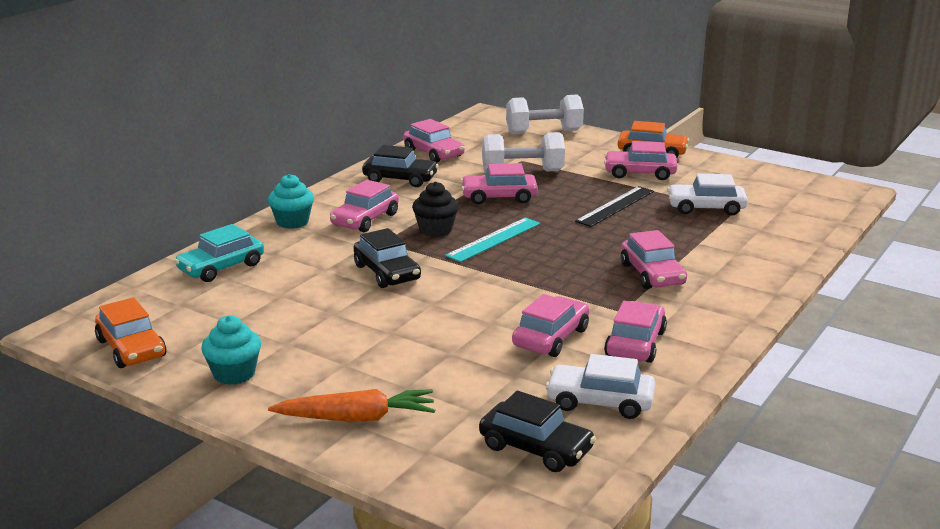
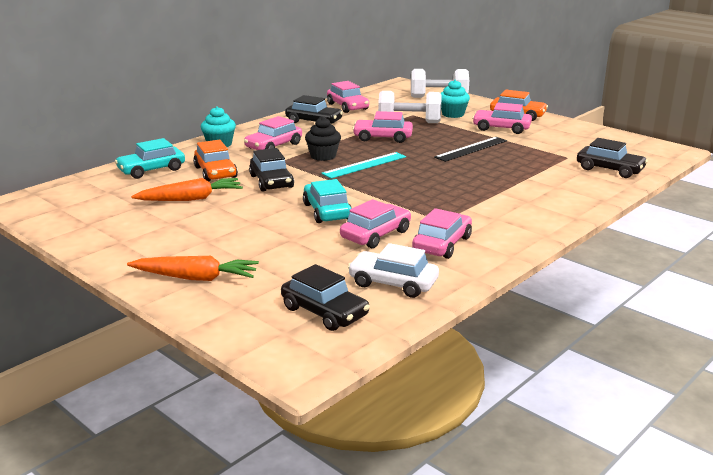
camera: 10 degrees right, 0 degrees up
(131, 348) = (57, 217): orange car -> orange car (215, 172)
(234, 374) = (121, 240): turquoise cupcake -> turquoise cupcake (453, 114)
(294, 306) = (190, 199): none -> orange carrot
(476, 310) = (327, 211): none -> turquoise car
(652, 274) = (479, 197): pink car -> none
(706, 208) = (544, 154): white car -> none
(790, 223) = (610, 169): none -> black car

